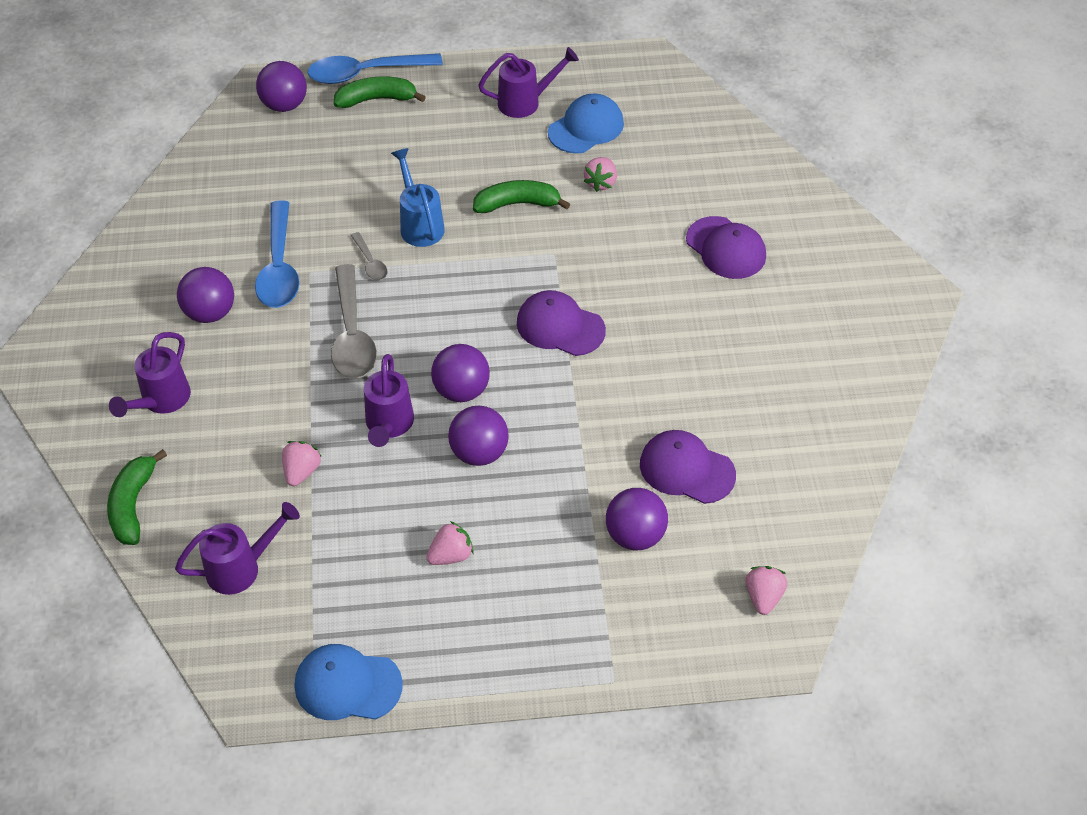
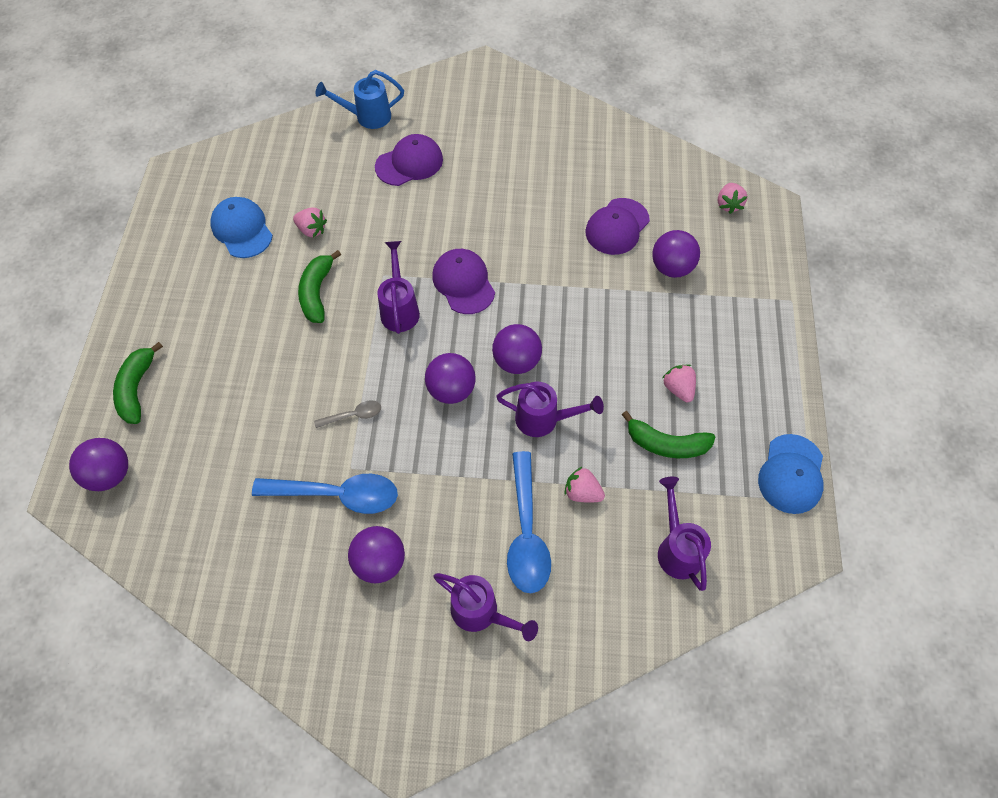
camera: 80 degrees left, 10 degrees up
(133, 505) = (600, 642): green banana -> green banana (666, 444)
(352, 334) = (436, 438): grey spoon -> none
(366, 73) = (94, 394): blue spoon -> blue spoon (526, 532)
(420, 224) = (318, 370): blue watering can -> blue watering can (367, 117)
(479, 453) = (582, 356): purple ball -> purple ball (451, 390)
(525, 102) = (191, 268): purple watering can -> purple watering can (399, 309)
(560, 326) = (463, 283): purple cap -> purple cap turned 120 degrees clockwise
(763, 597) = (728, 204): pink strawberry -> pink strawberry turned 105 degrees counterclockwise

